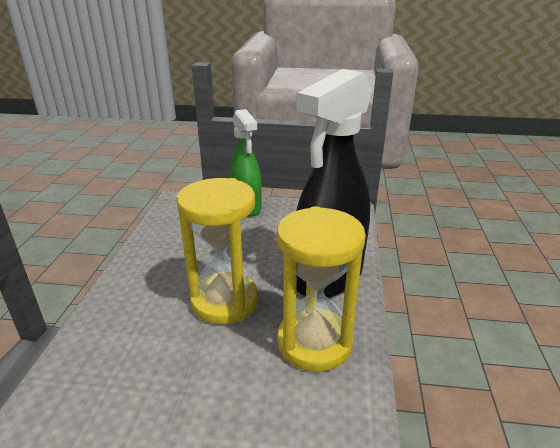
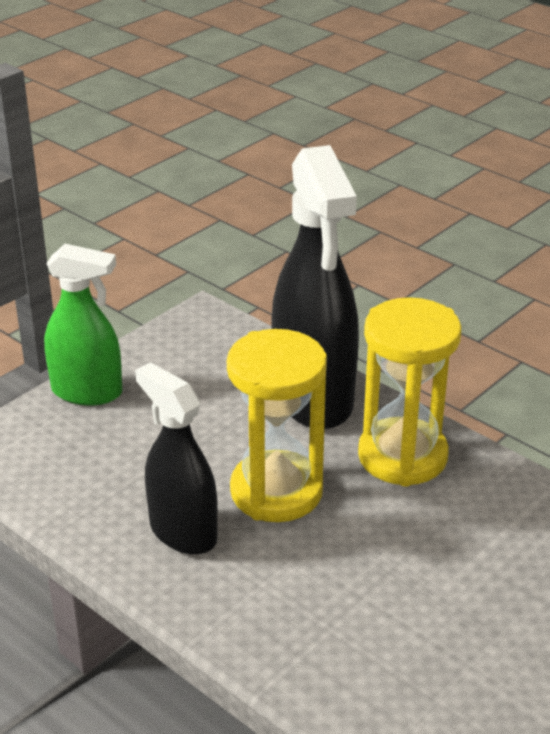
camera: 55 degrees left, 5 degrees up
(160, 282) = (182, 532): none -> black spray bottle

